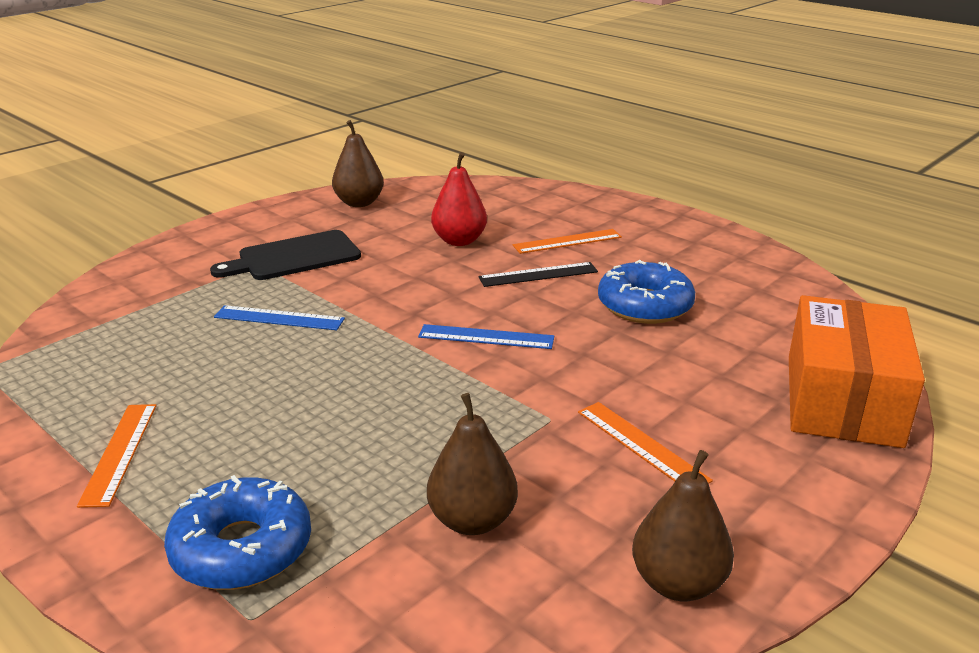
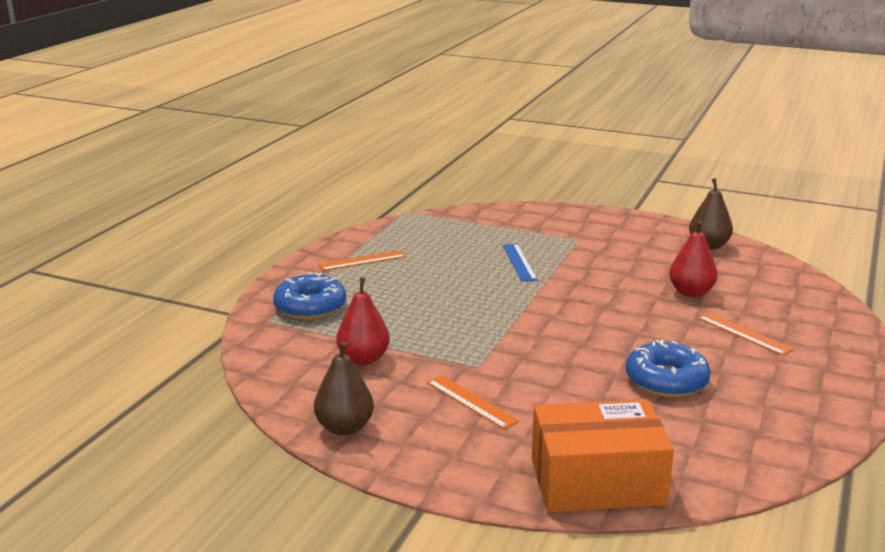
camera: 70 degrees right, 5 degrees down
(294, 257) = (599, 246): black cutting board -> none
(472, 520) = (363, 359): brown pear -> red pear
(486, 337) = (558, 328): blue ruler -> none
(538, 275) = (670, 331): black ruler -> none
(642, 445) = (471, 401): orange ruler -> orange ruler turned 75 degrees counterclockwise

